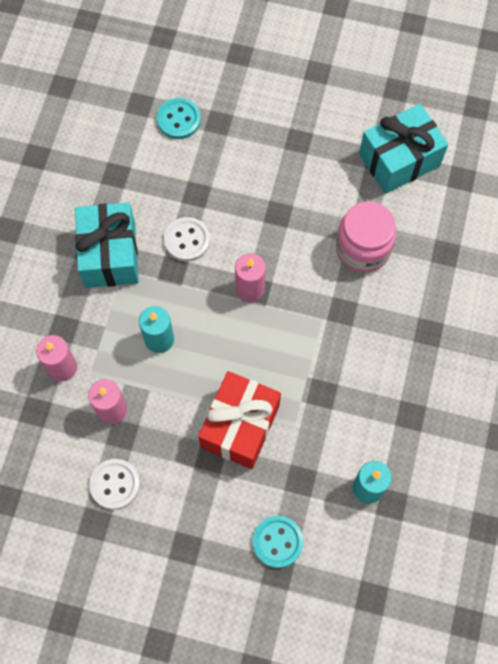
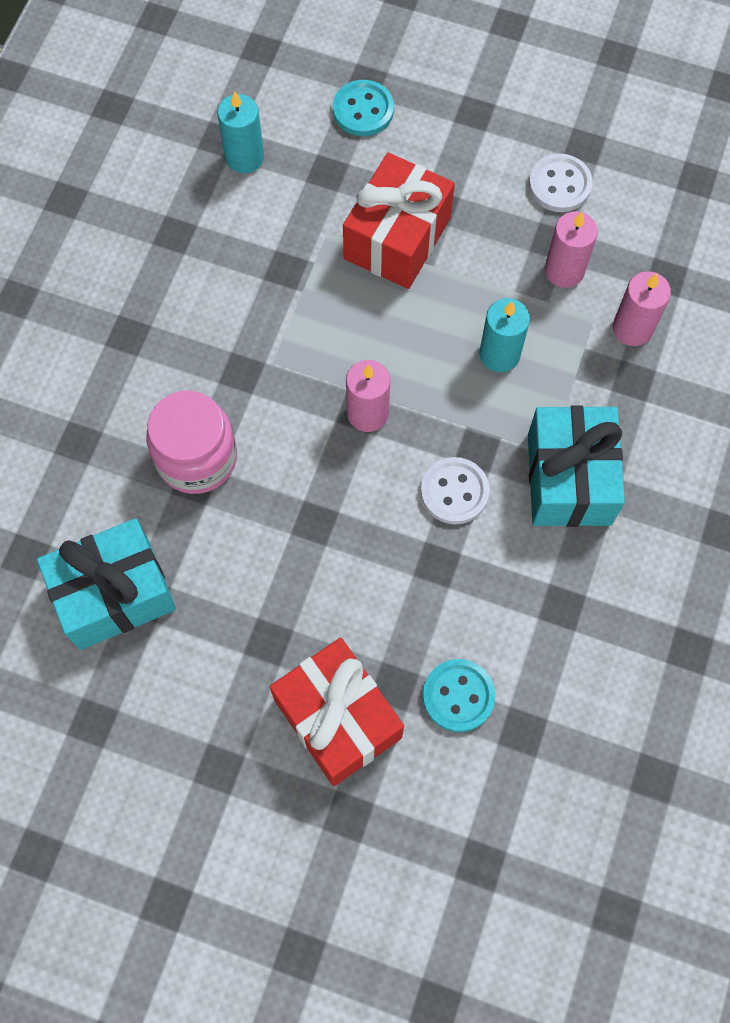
camera: 175 degrees left, 0 degrees up
(250, 102) = (337, 718): none -> red gift

